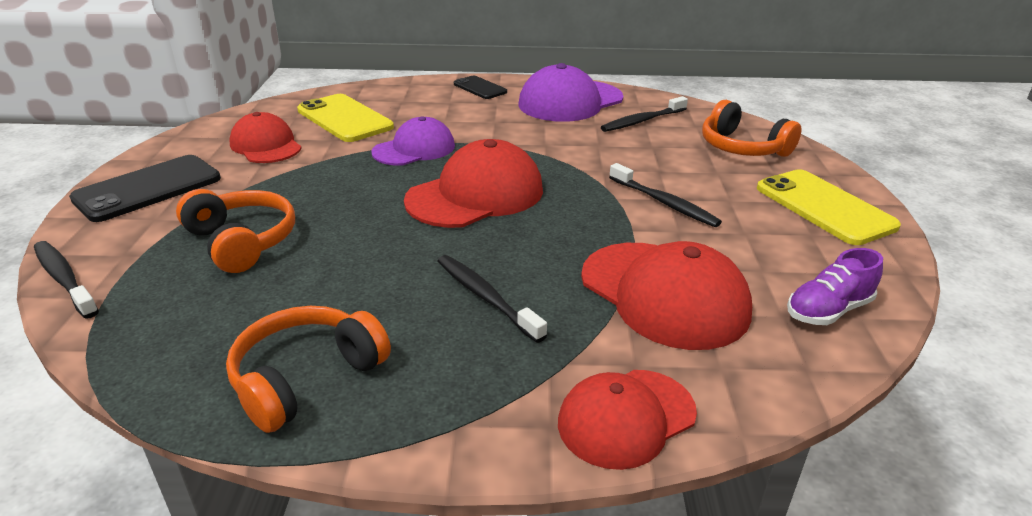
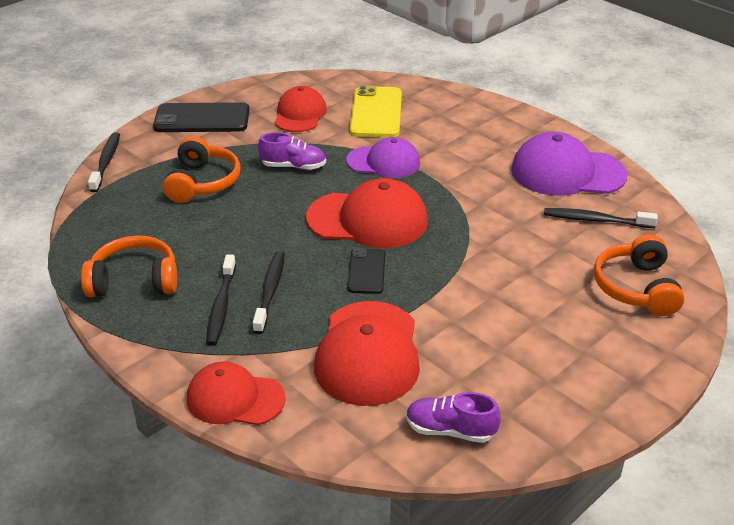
camera: 45 degrees right, 5 degrees up
(329, 186) = (293, 166): none -> purple shoe
(480, 88) = (515, 125): black phone -> black phone (366, 271)
(664, 203) = (482, 296): black toothbrush -> black toothbrush (221, 306)
(824, 207) = (601, 371): yellow phone -> none

